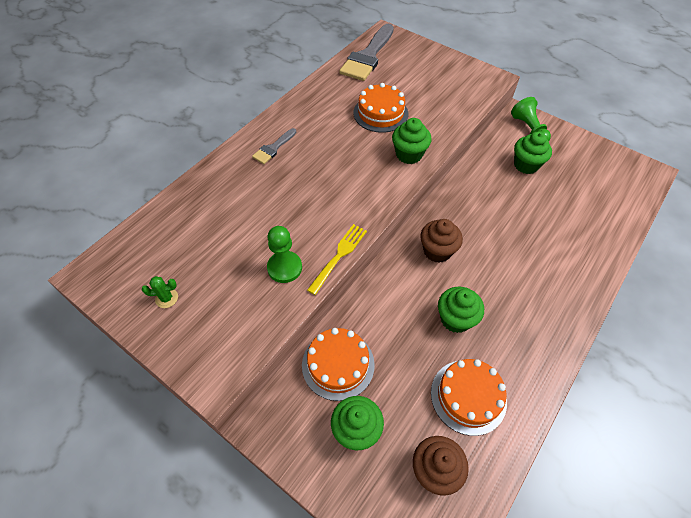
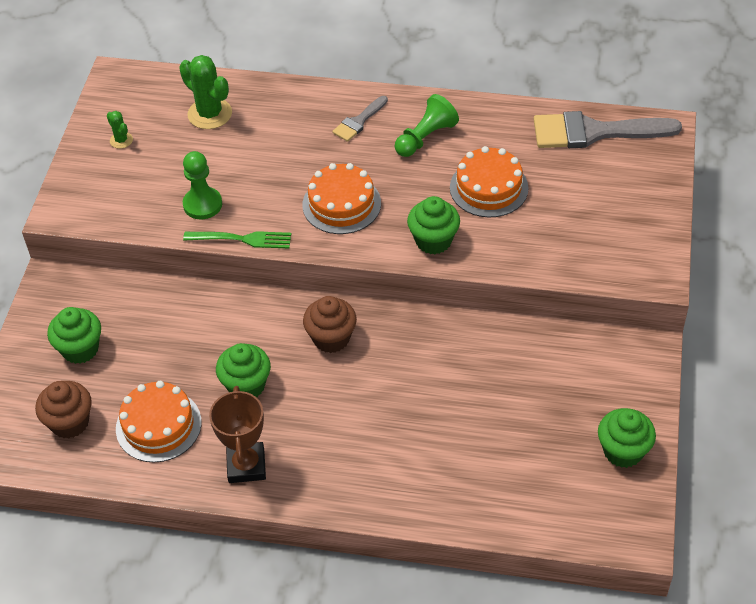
camera: 65 degrees right, 5 degrees down
(191, 227) = (210, 114): none -> green cactus
(273, 148) = (359, 121): grey brush -> grey brush turned 60 degrees counterclockwise
(338, 256) = (241, 239): yellow fork -> green fork
(338, 364) = (139, 308): orange cake -> orange cake (341, 204)
(526, 165) = (543, 385): green cupcake -> green cupcake (623, 451)
(528, 129) = (622, 368): green pawn -> green pawn (425, 137)
(532, 348) = (246, 466): none -> brown trophy

